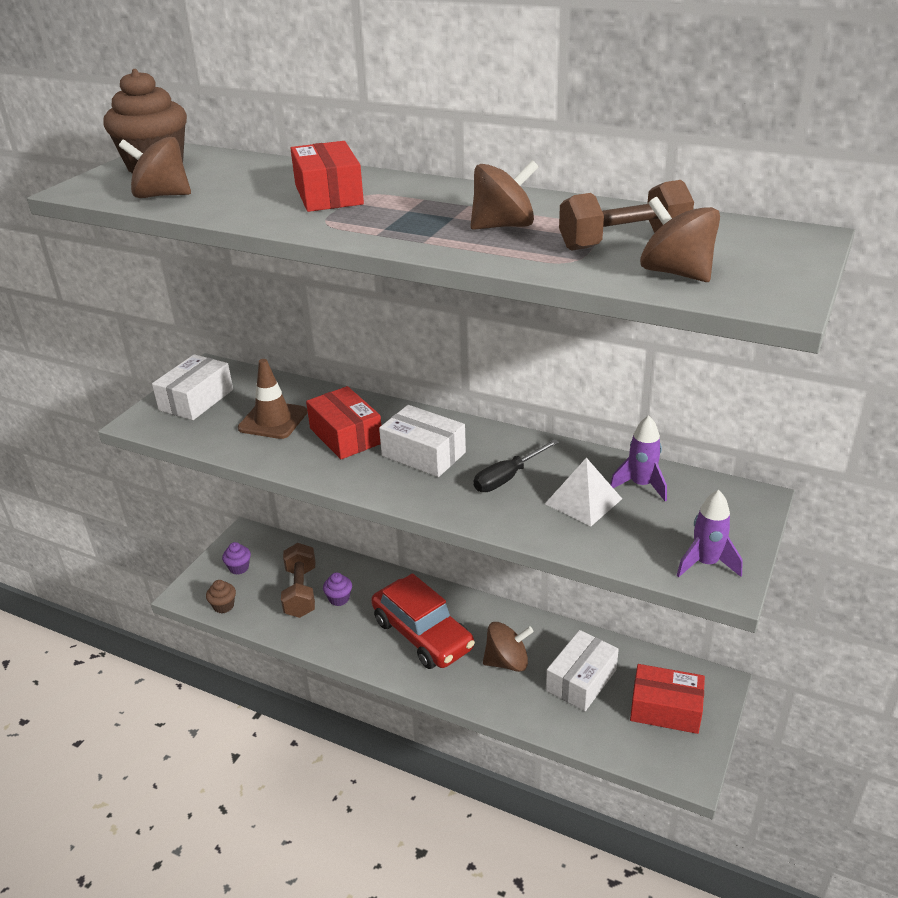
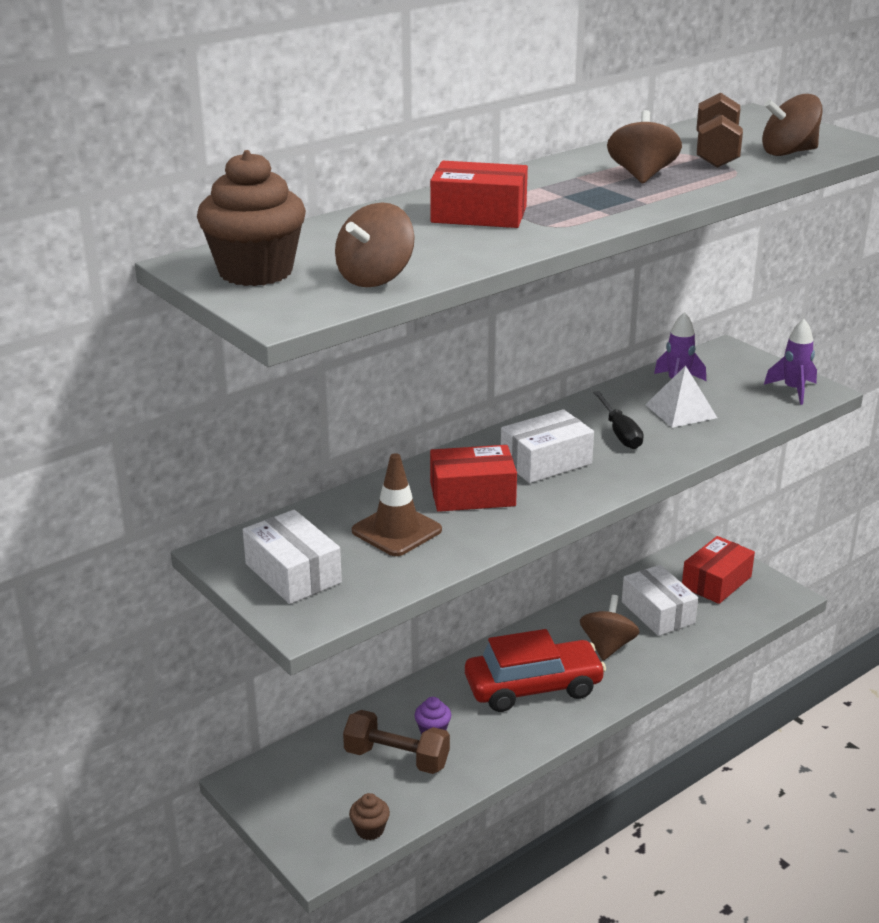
camera: 65 degrees left, 5 degrees down
(239, 568) = (308, 801): purple cupcake -> none

